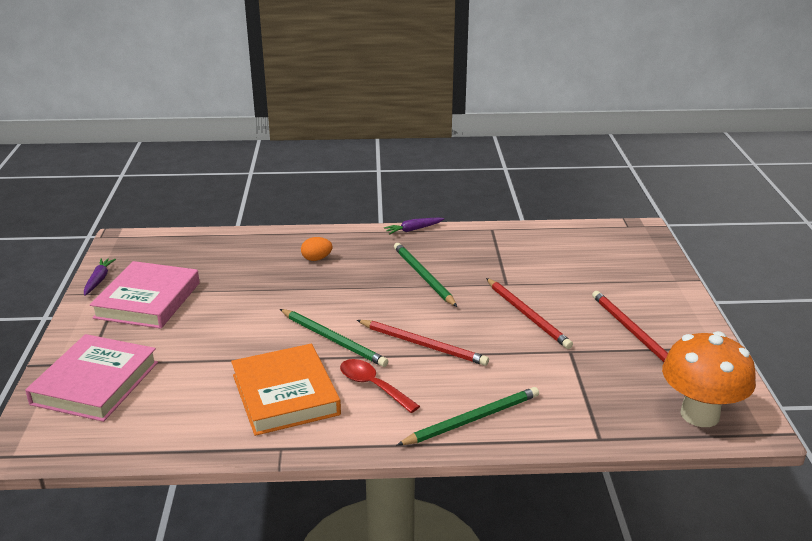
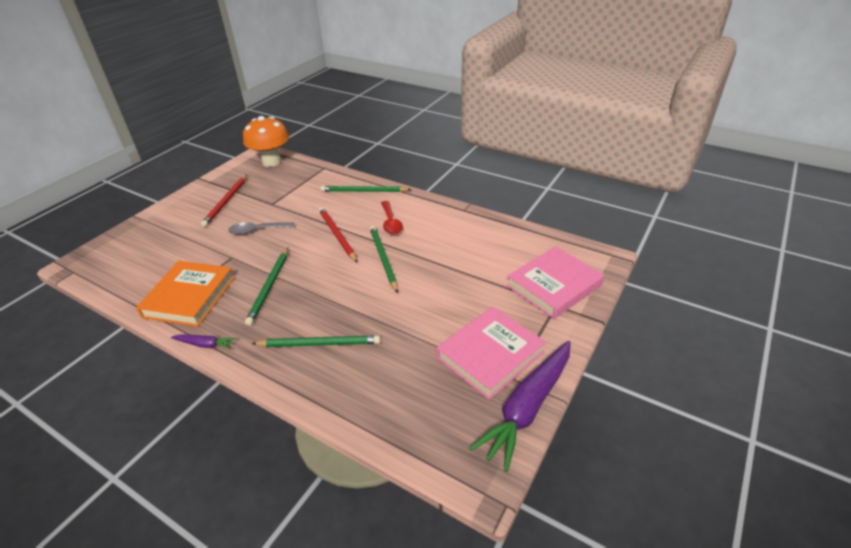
camera: 145 degrees left, 10 degrees up
(99, 280) = (527, 407): purple carrot -> purple carrot, size x2.22
(285, 394) = (441, 235): orange book -> orange book (189, 297)
(316, 259) = (319, 344): orange egg -> green pencil
(527, 315) = (257, 231): red pencil -> grey spoon

